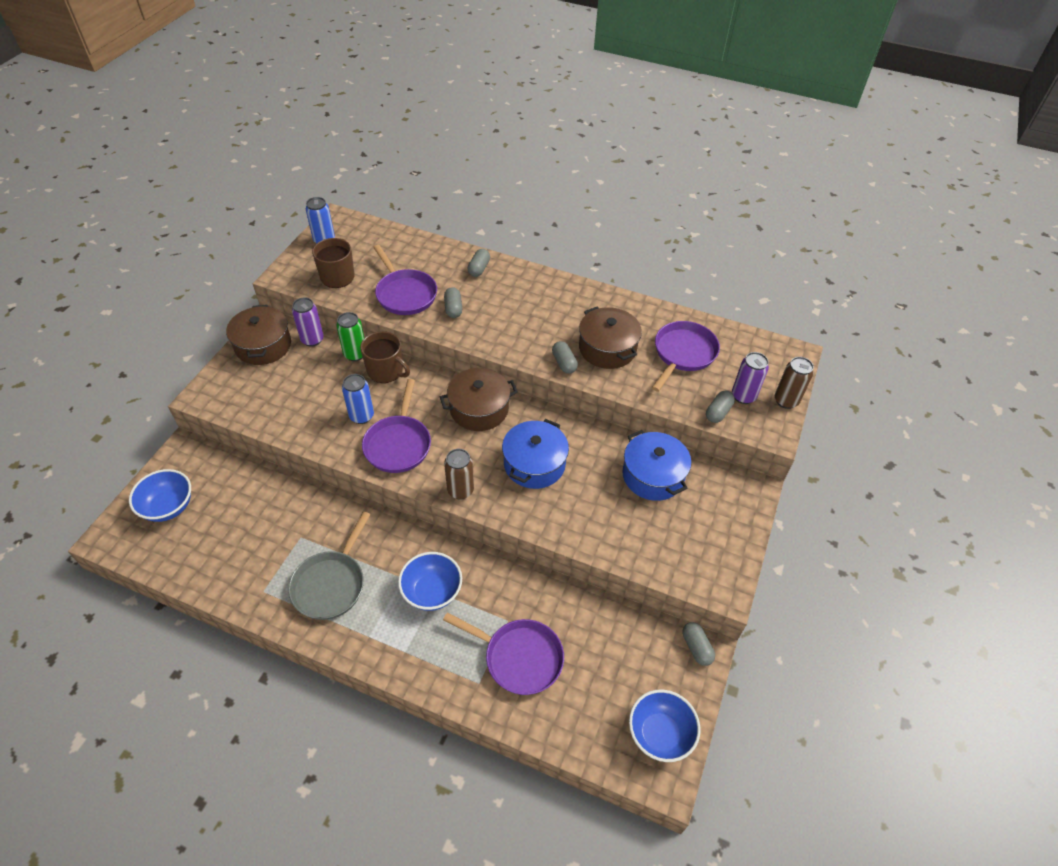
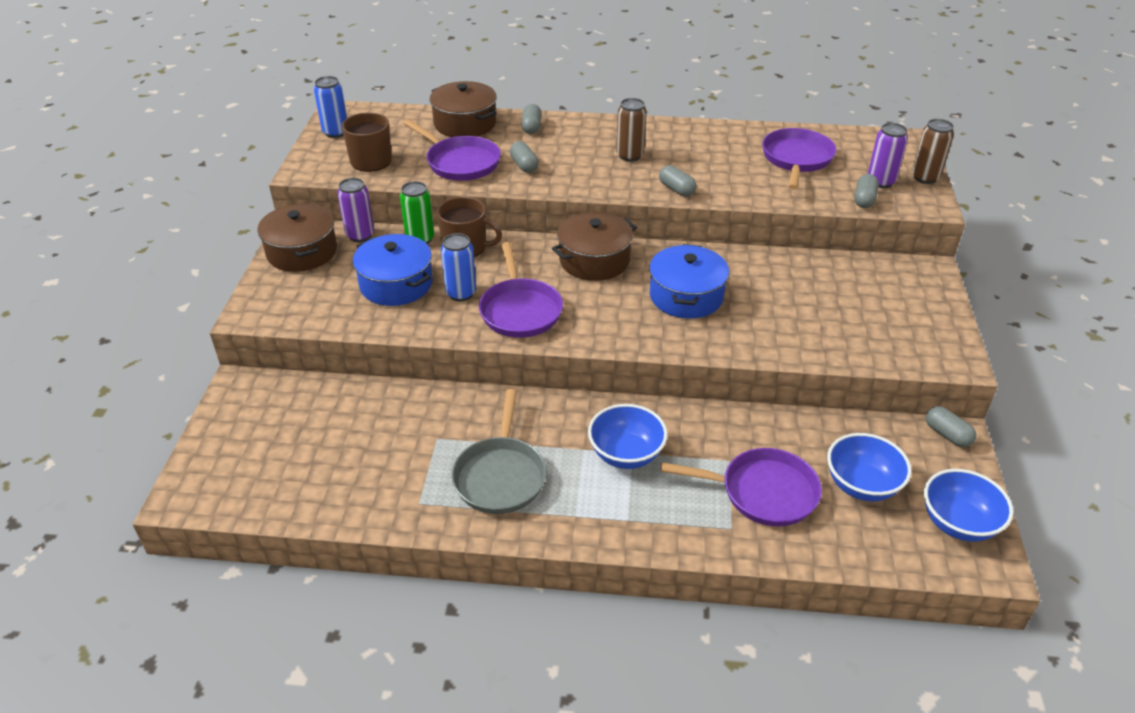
camera: 15 degrees left, 10 degrees down
(168, 507) = (249, 446): blue bowl -> blue bowl (862, 485)
(460, 490) = (617, 337): brown can -> brown can (630, 155)
(607, 348) = (715, 169): brown pot -> brown pot (465, 123)
(653, 475) = (819, 279): blue pot -> blue pot (396, 284)

